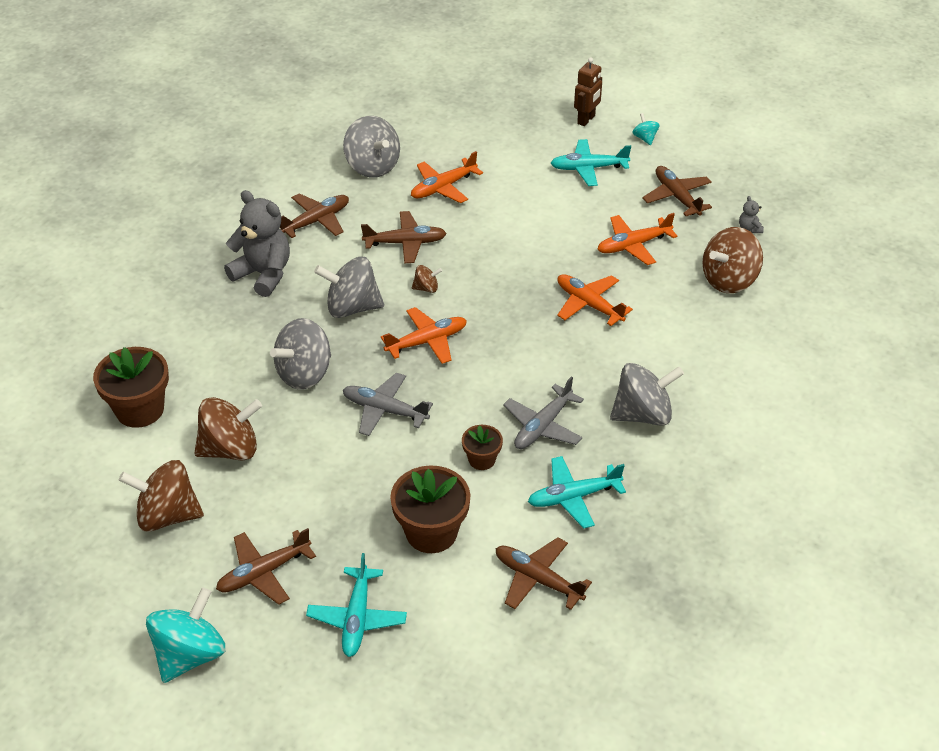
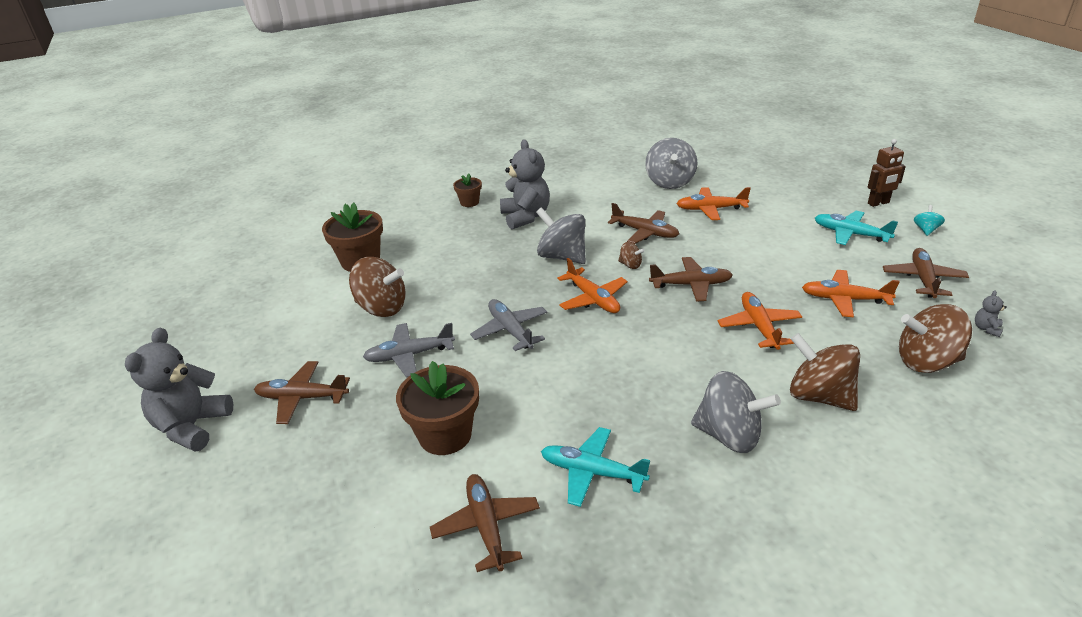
camera: 40 degrees right, 10 degrees down
(167, 515) = (296, 329): brown spinning top -> brown spinning top (819, 396)
(190, 654) = (192, 426): turquoise spinning top -> grey teddy bear
(304, 373) = (483, 283): grey spinning top -> none
(316, 221) = (595, 200): brown plane -> brown plane (691, 285)
(357, 618) = (318, 469): turquoise plane -> none
(427, 341) = (593, 299): orange plane -> orange plane turned 45 degrees clockwise
(482, 459) = (545, 401): brown flower pot -> brown flower pot (469, 202)
(543, 426) = (624, 400): grey plane -> grey plane (409, 355)

